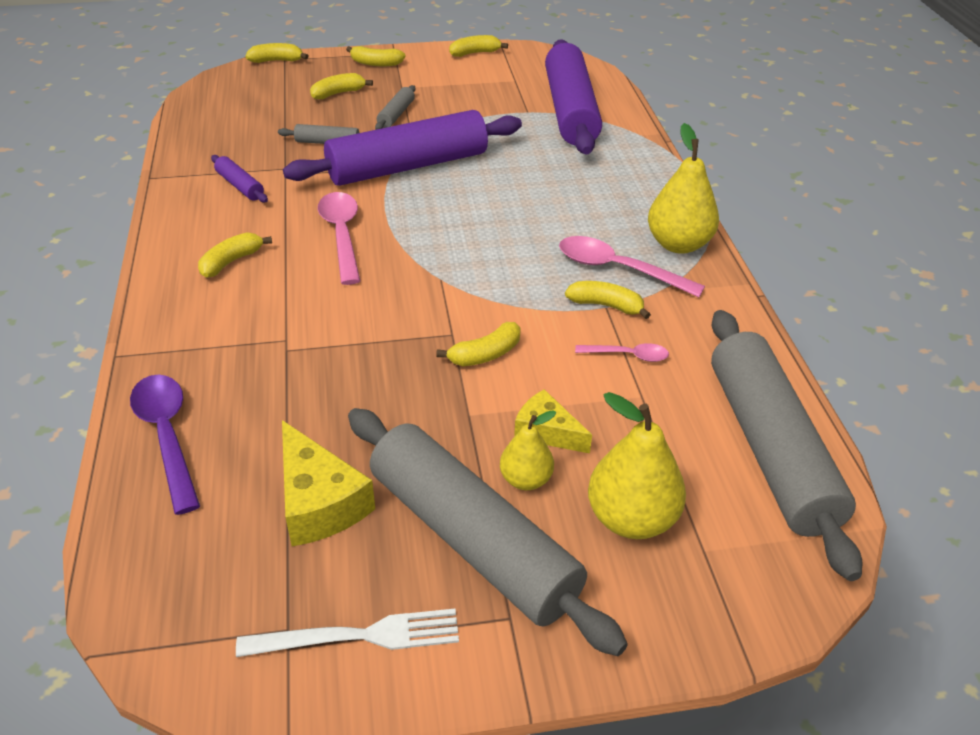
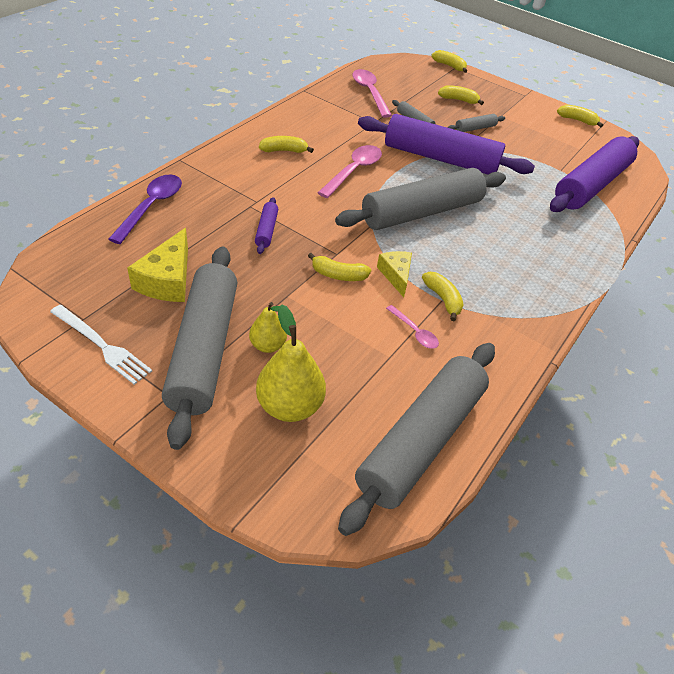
camera: 40 degrees right, 5 degrees up
(240, 186) = (339, 118): purple rolling pin -> purple rolling pin (266, 230)
(376, 63) = (504, 95): yellow banana -> none
(469, 234) = (421, 212): none -> grey rolling pin
(547, 432) = (312, 333): yellow cheese -> yellow cheese (396, 275)
(618, 269) = (481, 286): pink spoon -> pink spoon (370, 93)
(678, 244) = (543, 299): yellow pear -> none

